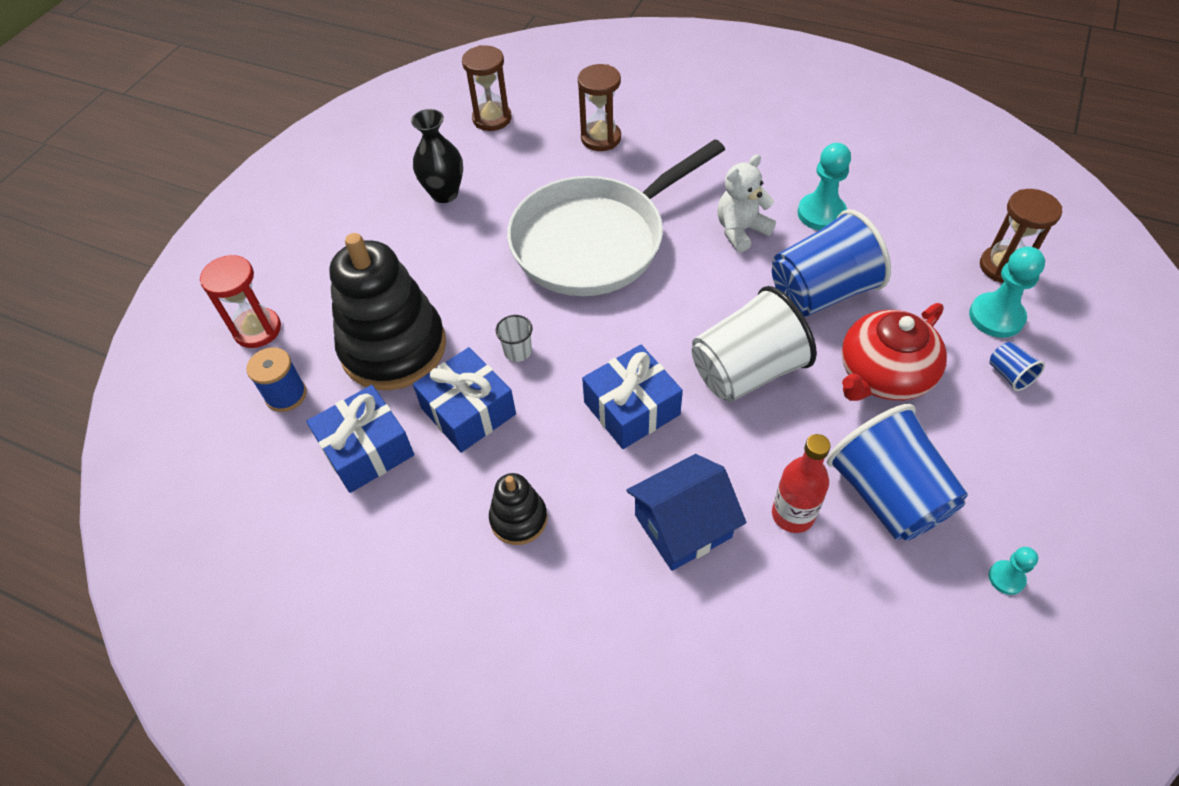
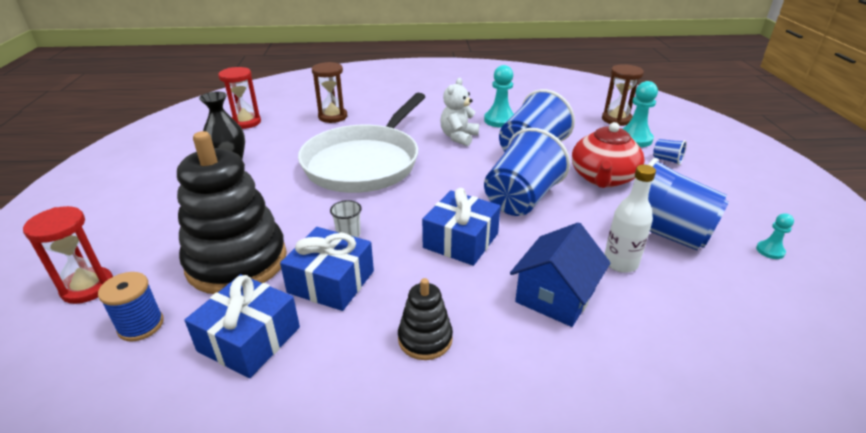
camera: 30 degrees left, 20 degrees down
(492, 118) = (245, 122): brown hourglass -> red hourglass
(746, 371) = (521, 199): white cup -> blue cup
(793, 515) = (620, 263): red bottle -> white bottle

